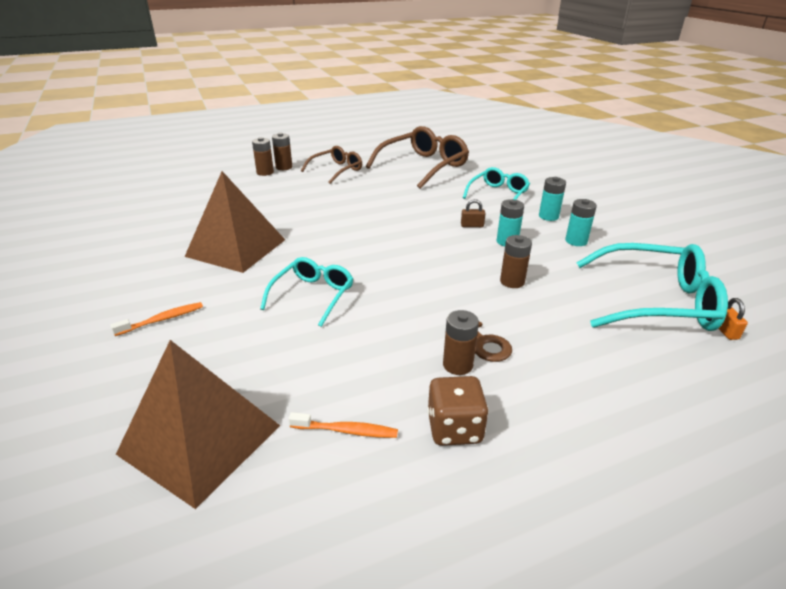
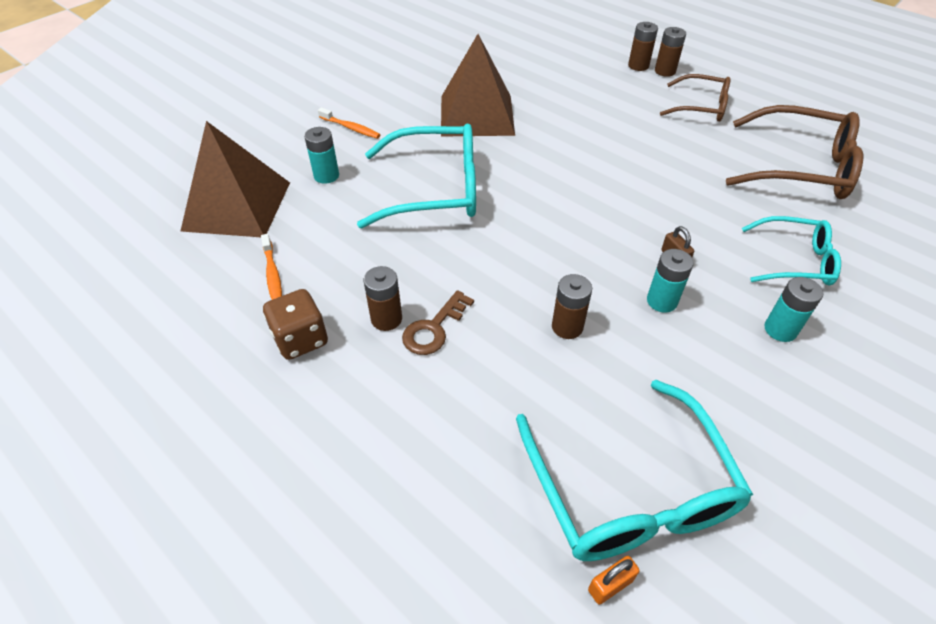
camera: 65 degrees right, 15 degrees up
(312, 296) = (434, 189): turquoise glasses -> turquoise glasses, size x1.66
(576, 241) = (731, 374): turquoise battery -> turquoise battery (326, 176)

